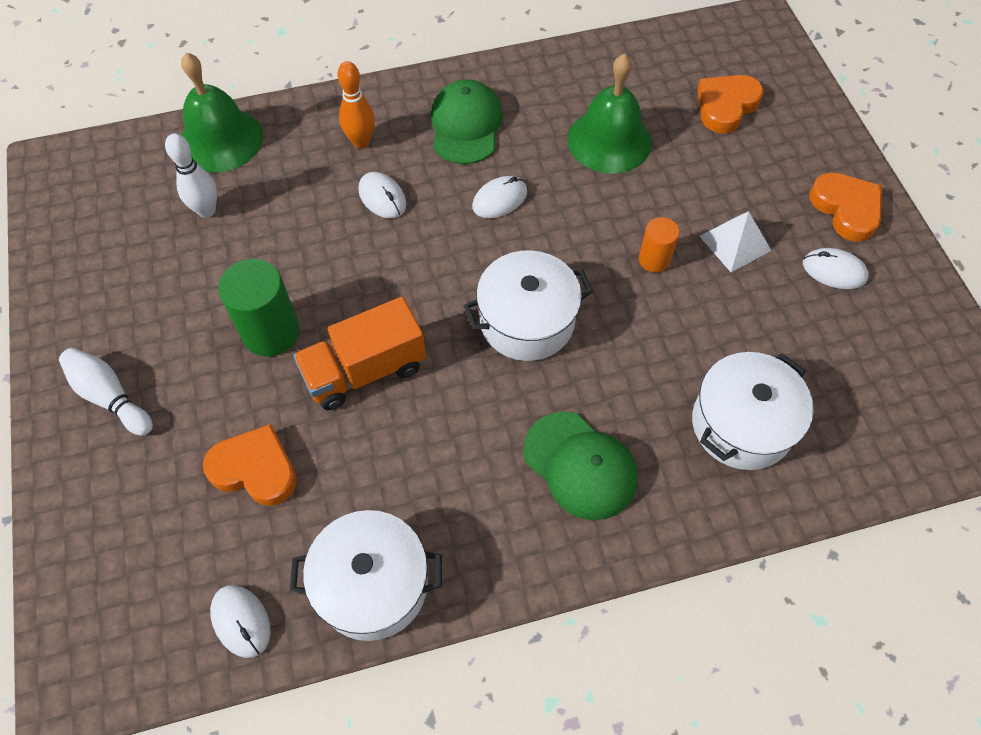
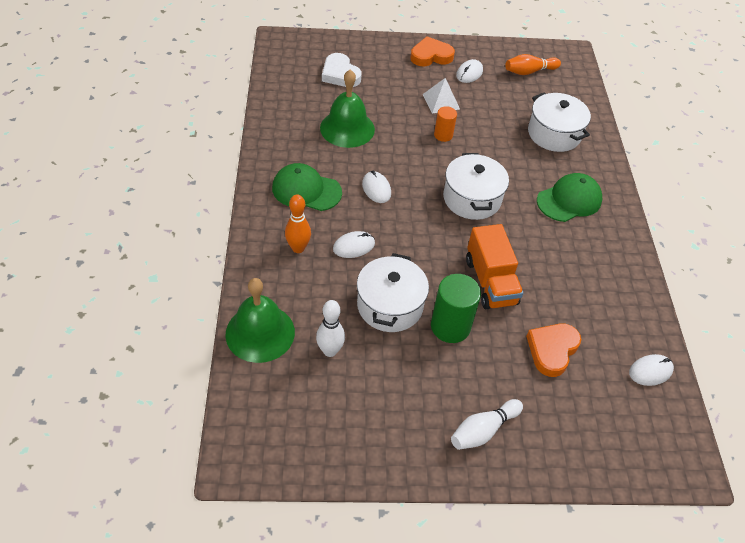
camera: 80 degrees left, 10 degrees down
(372, 584) = (631, 304): white pot -> white pot (390, 305)
(726, 106) = (340, 74): orange heart -> white heart
(899, 363) = (529, 71): none -> orange bowling pin

